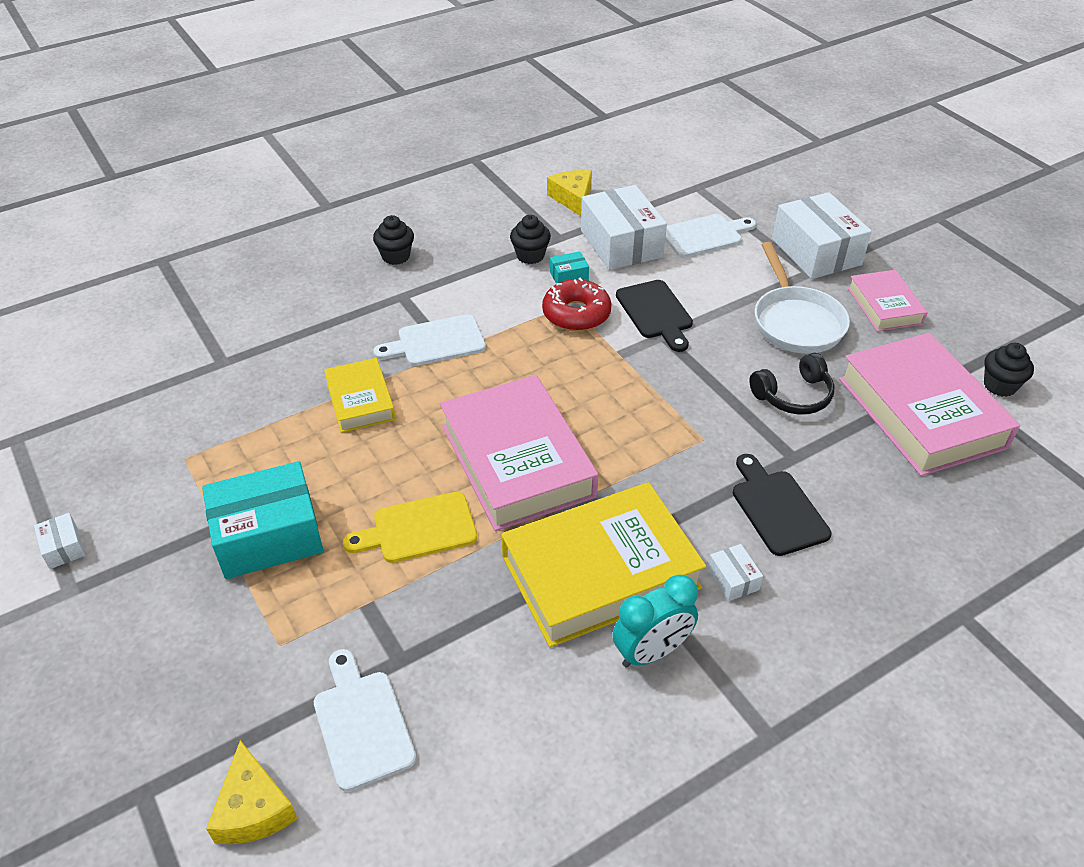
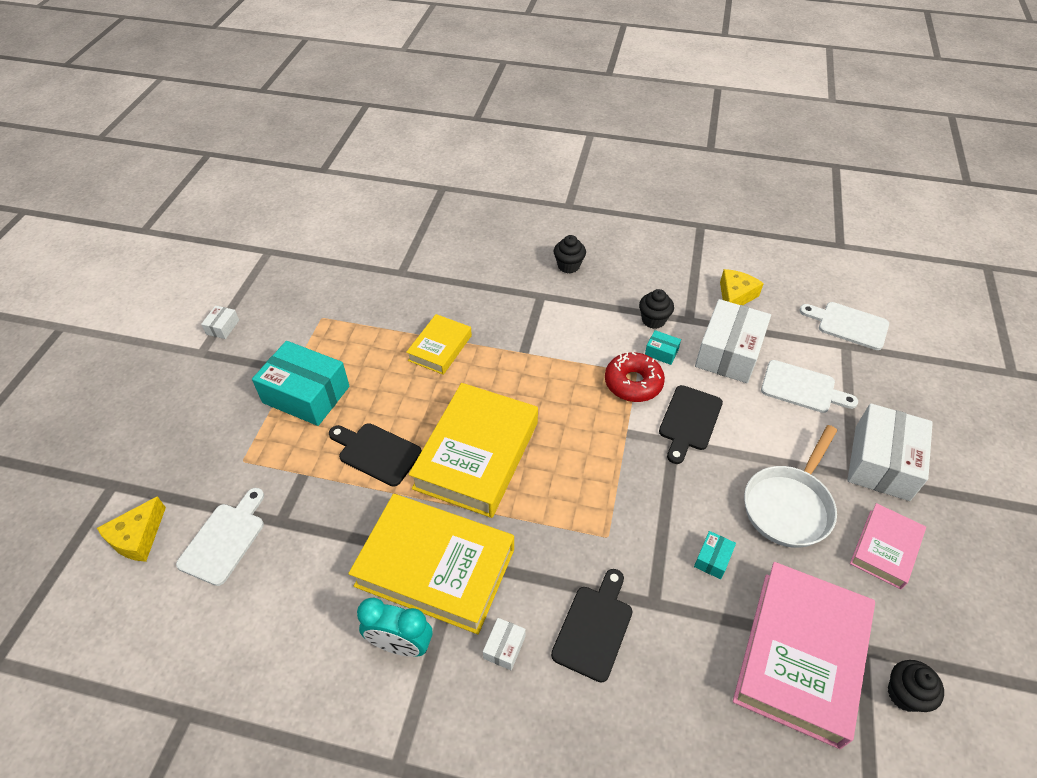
camera: 45 degrees right, 5 degrees up
(418, 529) = (376, 452): yellow cutting board -> black cutting board
(436, 342) = (524, 340): white cutting board -> white cutting board (848, 325)
(517, 461) = (476, 455): pink book -> yellow book
(793, 396) = (712, 559): black headphones -> turquoise box

